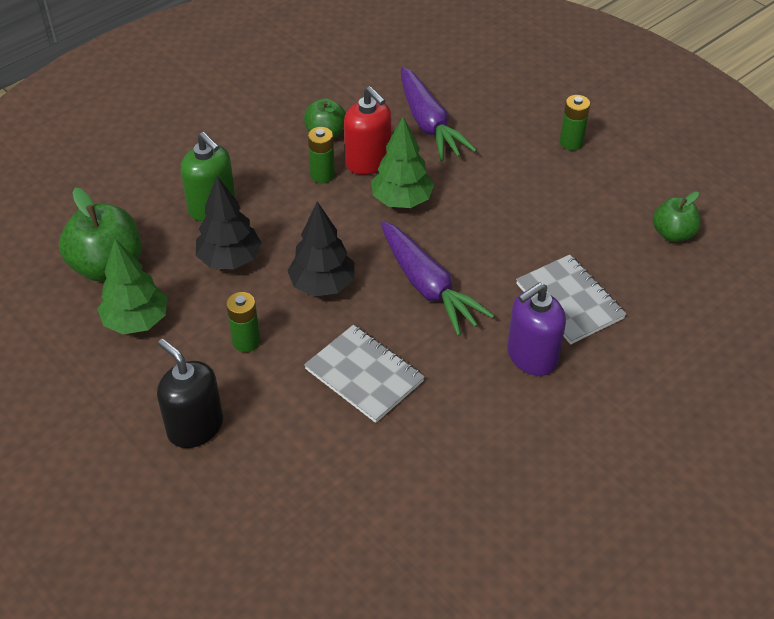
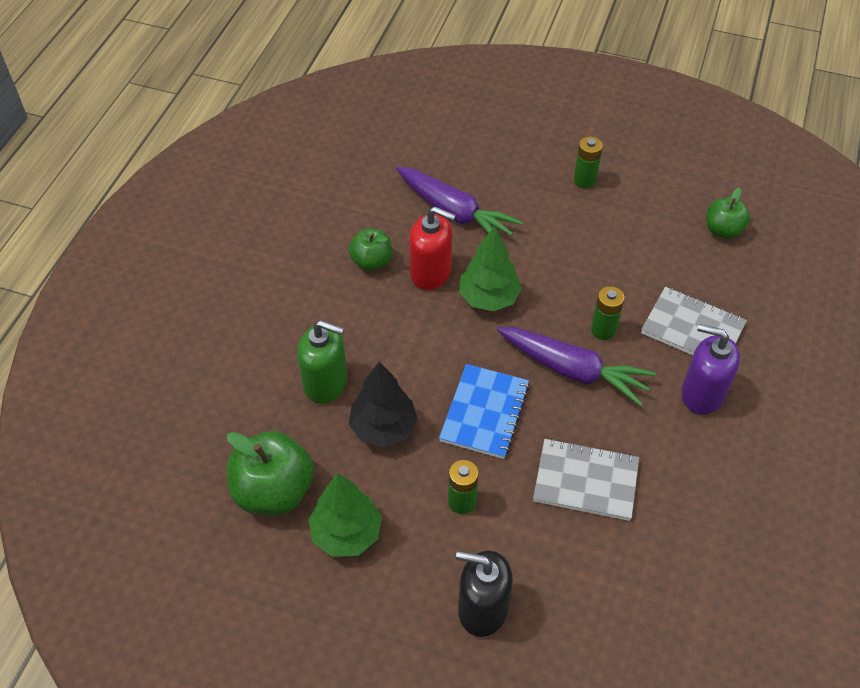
camera: 30 degrees left, 5 degrees up
(322, 175) = (401, 304): green battery -> green battery (603, 330)
(322, 285) = (484, 413): black tree -> blue notebook
(532, 356) = (702, 394): purple soap dispenser -> purple soap dispenser turned 90 degrees clockwise

